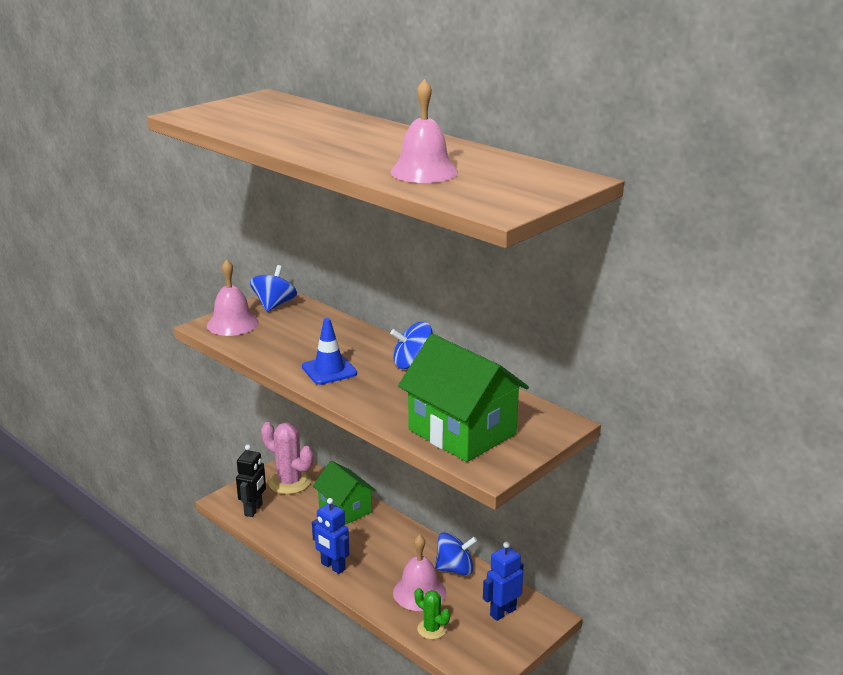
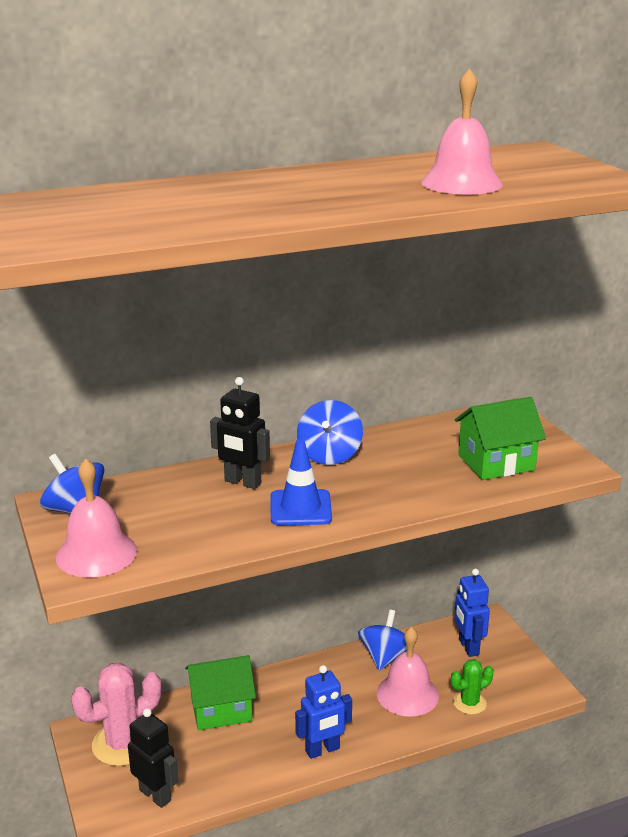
camera: 65 degrees left, 0 degrees up
(347, 343) = (242, 482): none -> black robot
(462, 432) = (496, 463): green house -> green house, size x0.65

